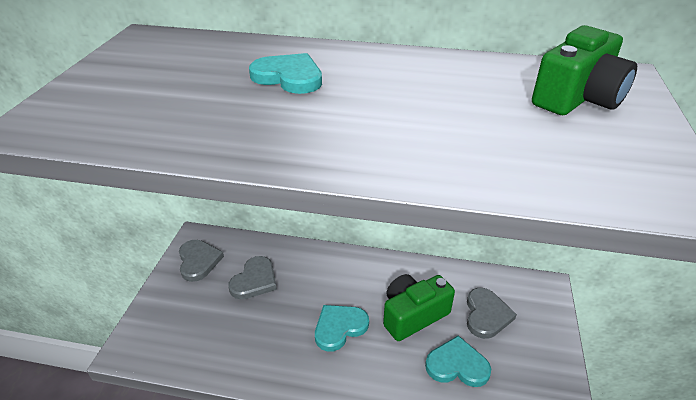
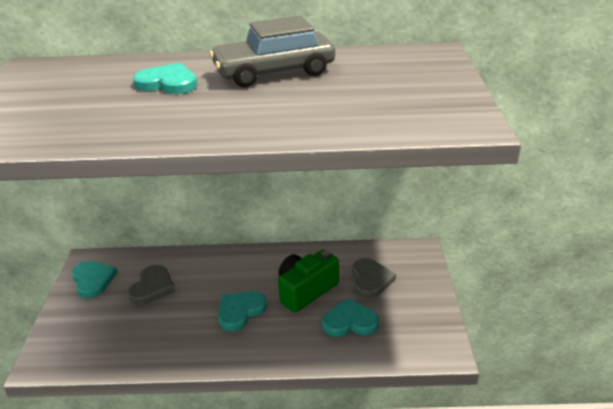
camera: 10 degrees left, 5 degrees down
(198, 261) = (93, 280): grey heart -> turquoise heart
(416, 78) = (274, 72): none -> grey car
(578, 98) = (401, 71): green camera -> none

